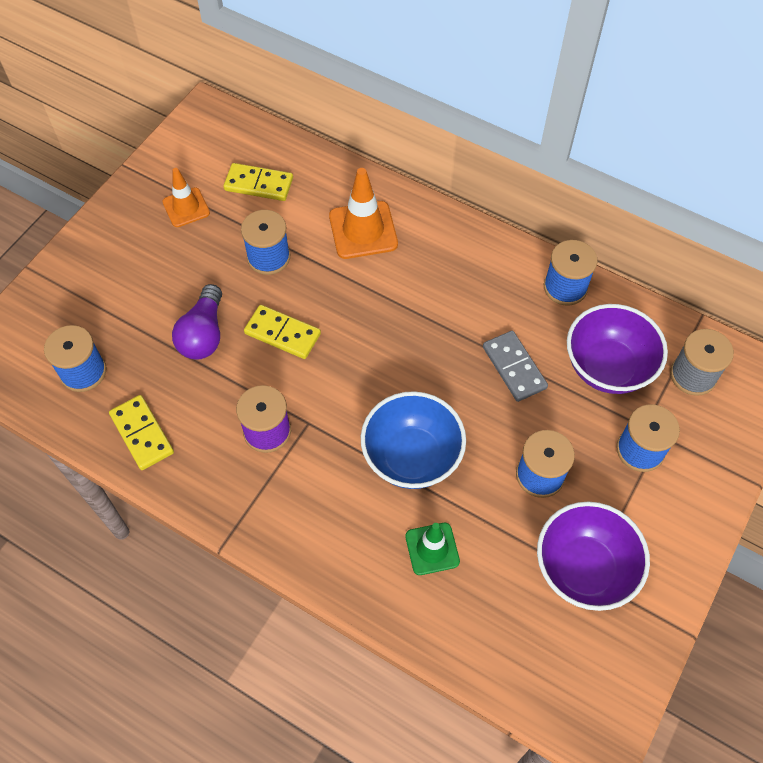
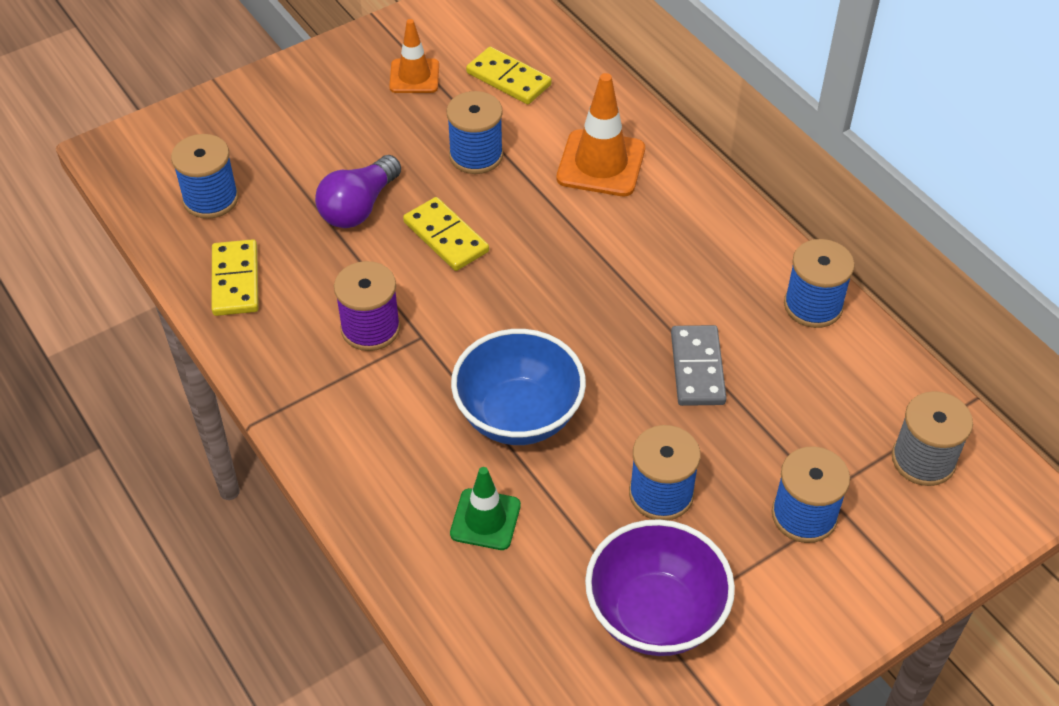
camera: 25 degrees right, 10 degrees down
(607, 367) = (815, 410): purple bowl -> none

